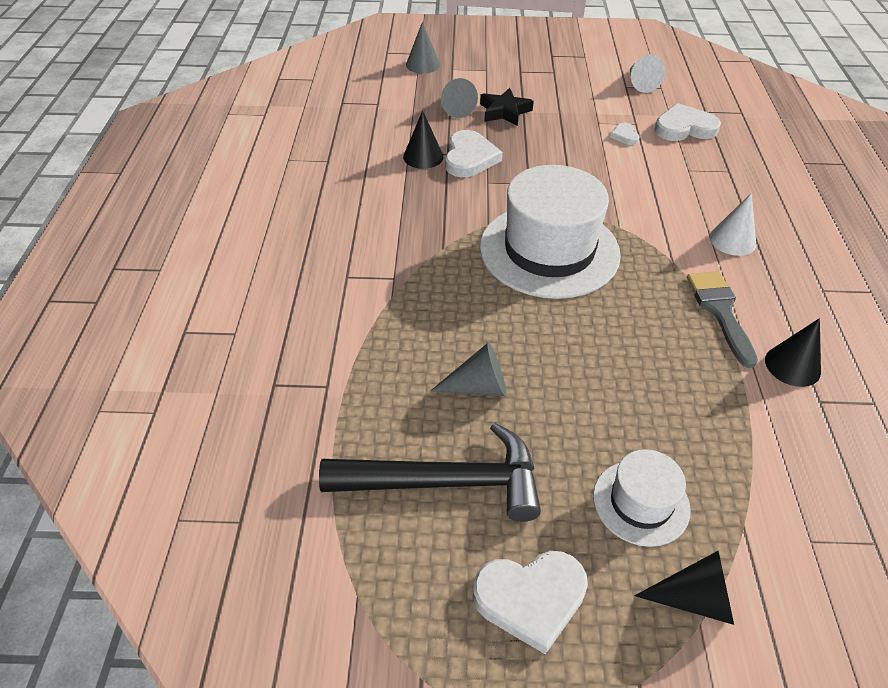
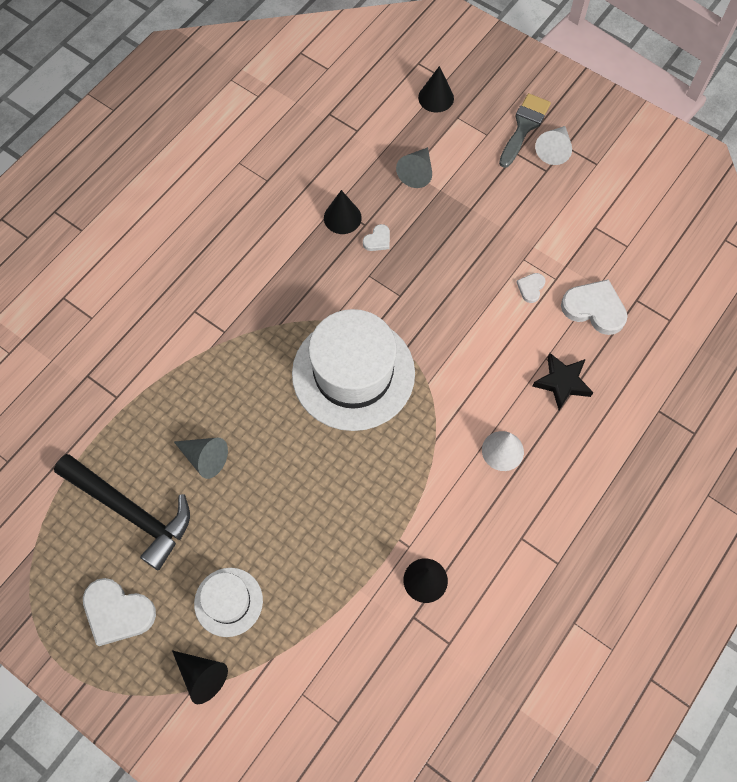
camera: 35 degrees right, 20 degrees up
(423, 65) = (436, 98): grey cone -> black cone
(469, 158) = (377, 240): white heart -> white heart, size x0.50
(504, 112) = (454, 200): black star -> black star (562, 383)
(640, 83) = (612, 230): white cone -> white cone (554, 150)
(720, 311) = (422, 506): grey brush -> grey brush (524, 127)

